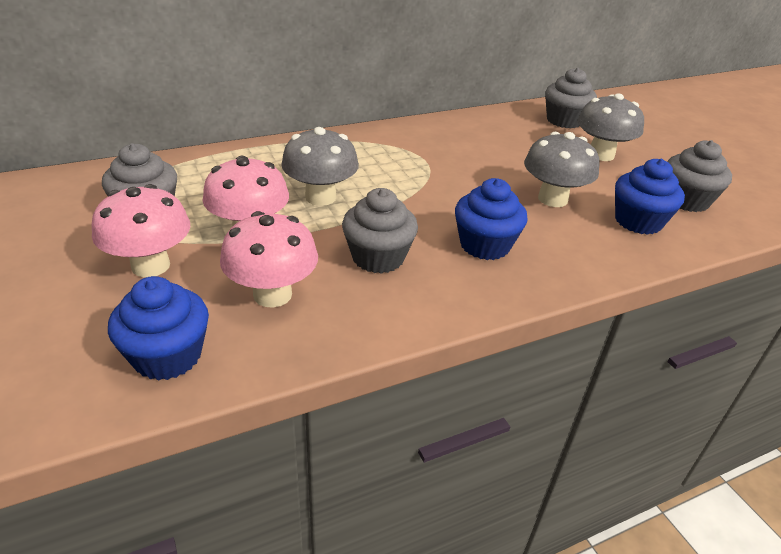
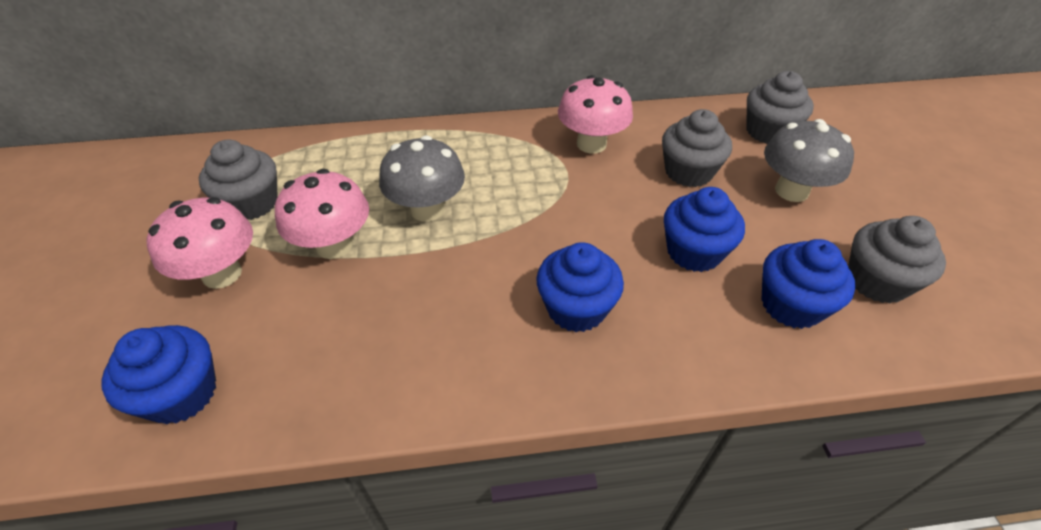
camera: 20 degrees right, 10 degrees up
(272, 294) = (316, 334): pink mushroom -> pink mushroom (591, 144)
(378, 257) = (447, 304): grey cupcake -> grey cupcake (688, 172)
(552, 199) = (694, 252): grey mushroom -> blue cupcake

